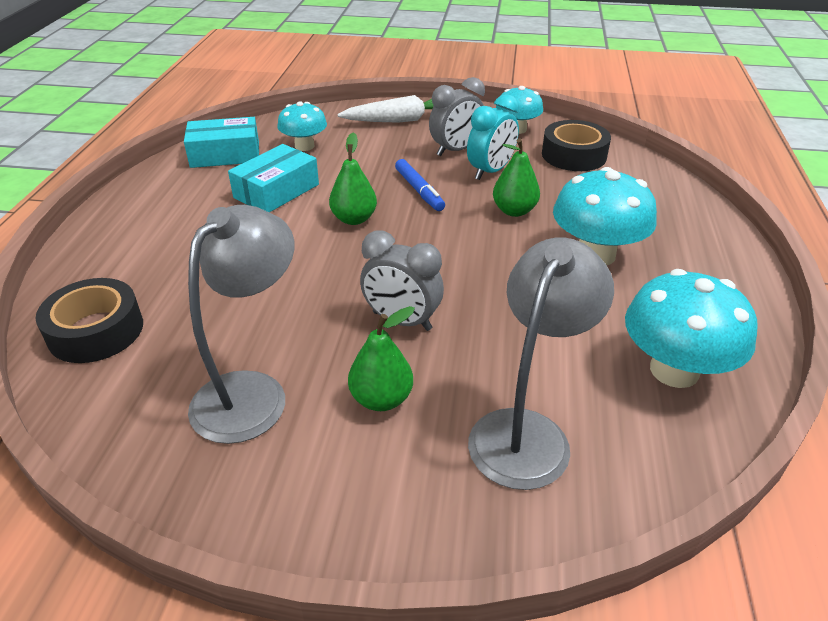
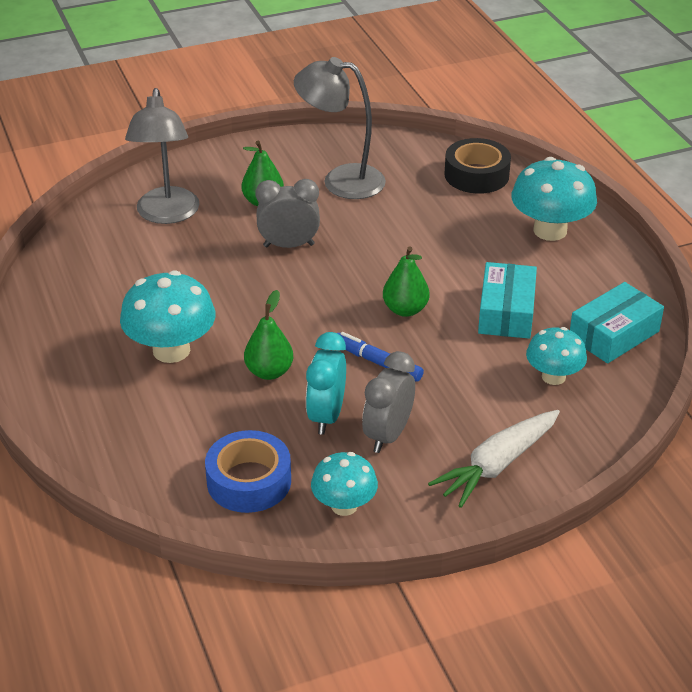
camera: 150 degrees right, 0 degrees up
(252, 392) = (341, 180): grey lamp -> grey lamp turned 105 degrees clockwise
(574, 155) = (249, 481): black tape -> blue tape
(674, 370) = (84, 277): turquoise mushroom -> turquoise mushroom (550, 230)

